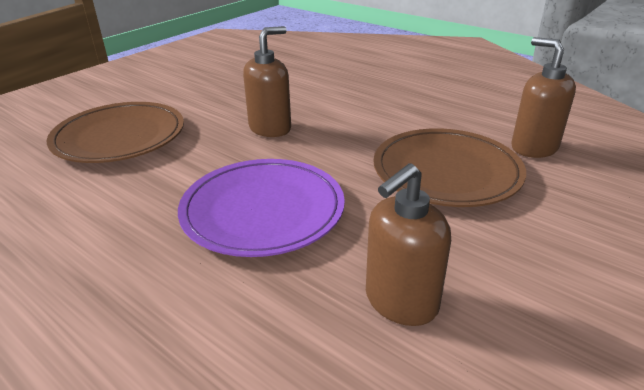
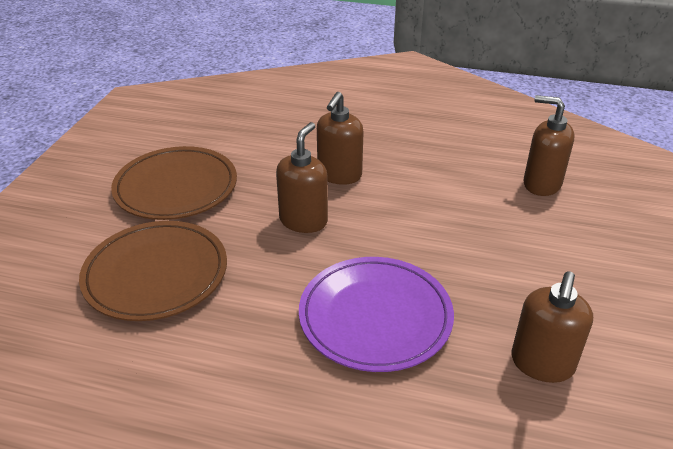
camera: 25 degrees left, 5 degrees up
(332, 104) = (339, 175): none -> brown soap dispenser
(446, 172) = (492, 229): brown plate -> brown plate (176, 187)

